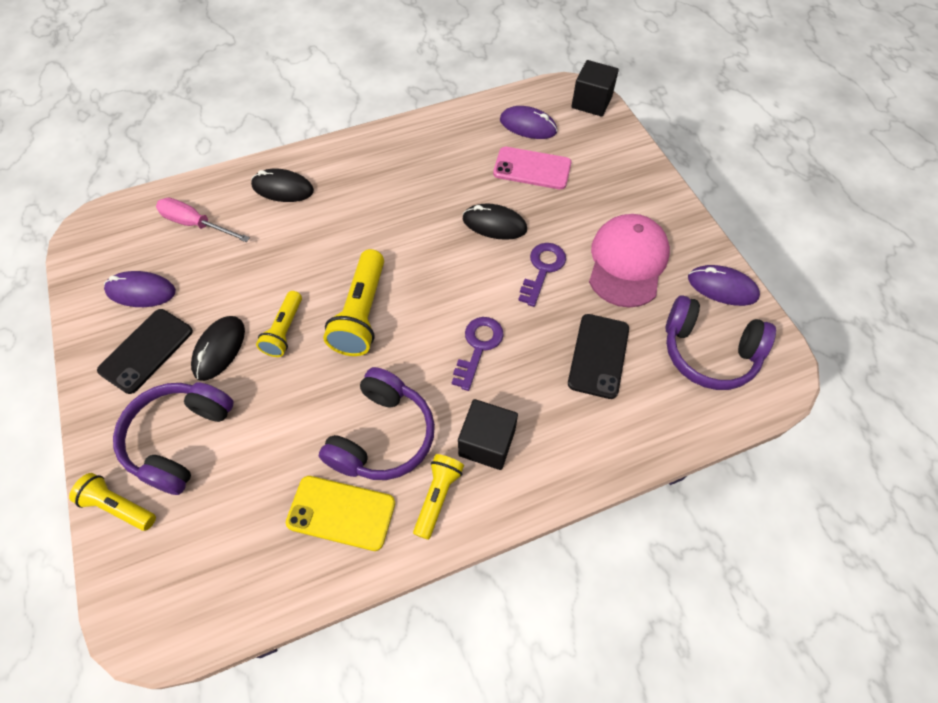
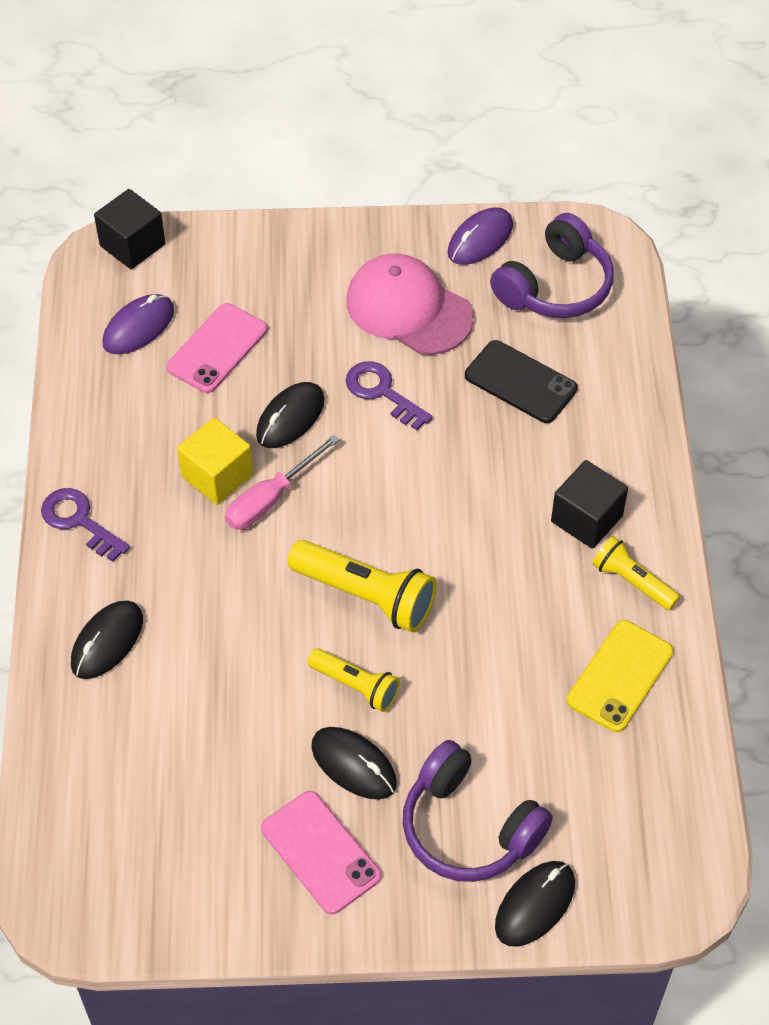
camera: 70 degrees left, 5 degrees down
(118, 506) = (535, 905): yellow flashlight -> black mouse
(141, 291) = (216, 849): purple mouse -> none
(146, 351) = (320, 852): black phone -> pink phone
(196, 224) = (122, 763): pink screwdriver -> pink screwdriver (270, 498)
(382, 436) = (542, 615): purple headphones -> none
(429, 201) = (217, 476): none -> yellow cube
(478, 347) = (463, 490): purple key -> purple key (79, 521)

